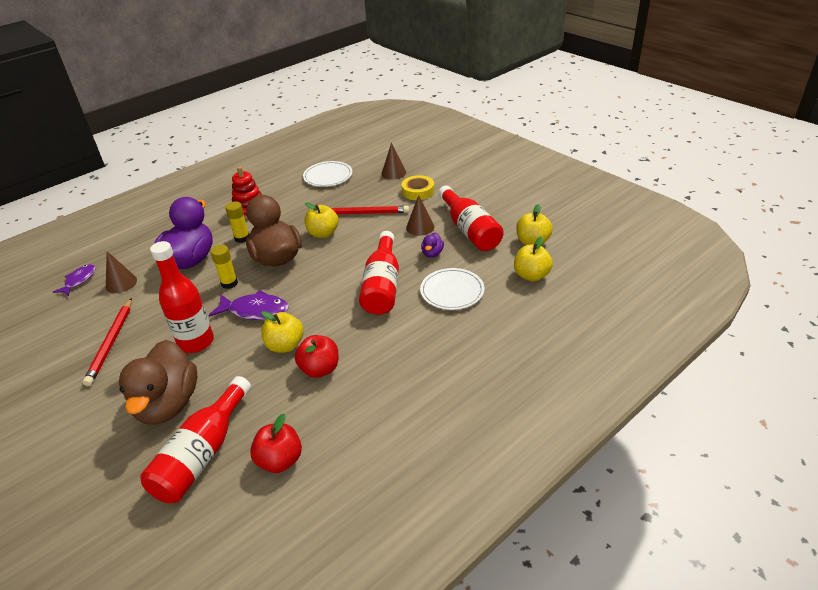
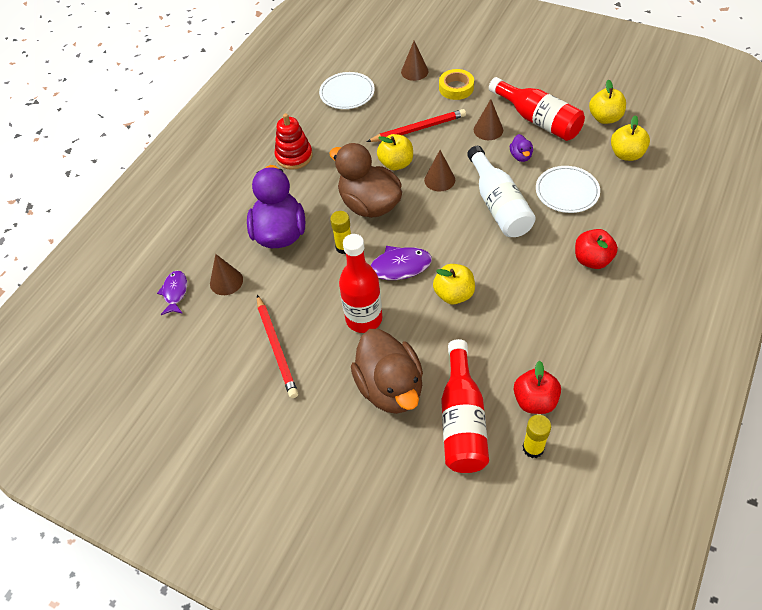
camera: 20 degrees left, 15 degrees up
(242, 238) = (314, 192): yellow glue stick -> yellow glue stick (533, 448)
(320, 369) = (504, 306): red apple -> red apple (592, 260)
(348, 254) = (439, 180): none -> brown cone
(382, 286) = (498, 205): red bottle -> white bottle

